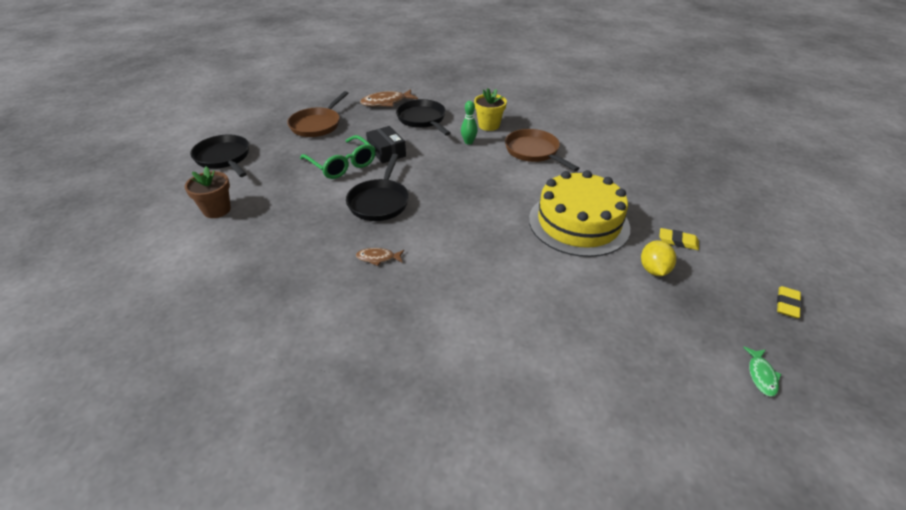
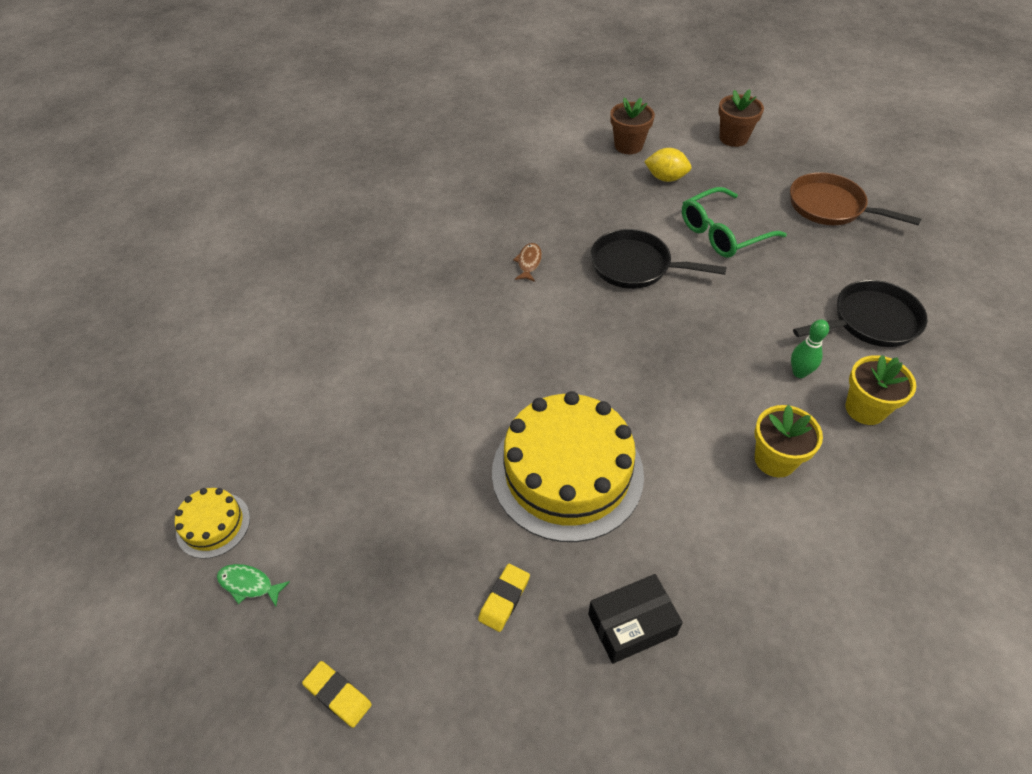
camera: 100 degrees right, 10 degrees up
(224, 158) = (733, 138): black pan -> brown flower pot
(386, 102) = (924, 279): brown fish -> none
(386, 152) = (759, 275): black box -> black box (632, 624)
(534, 152) = (775, 460): brown pan -> yellow flower pot
(654, 270) = (450, 536): yellow lemon -> yellow lemon (666, 178)
(734, 420) = (213, 525): none -> yellow cake

